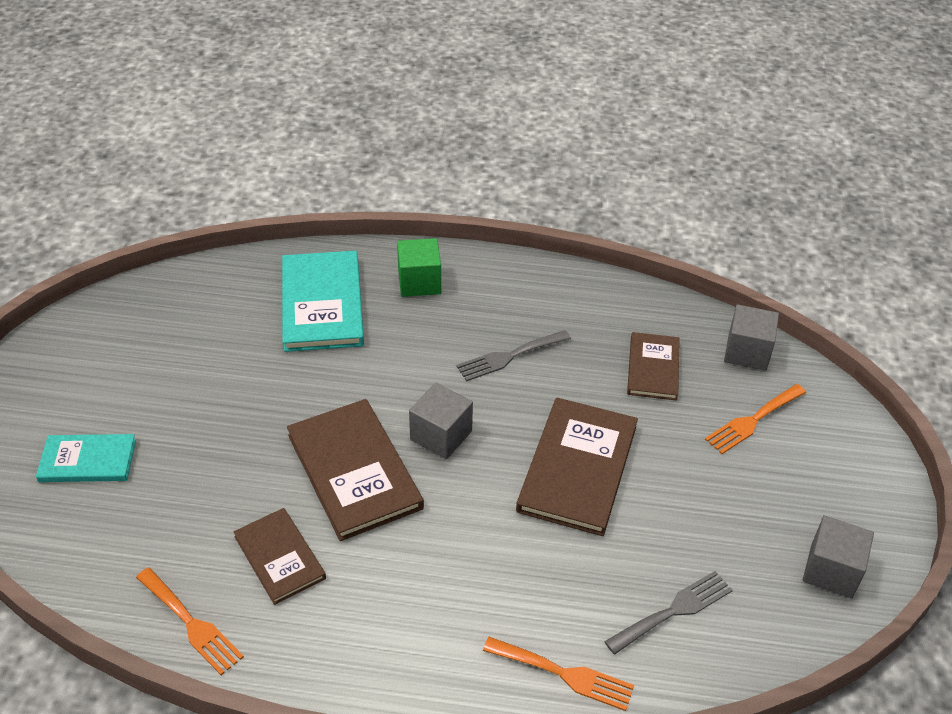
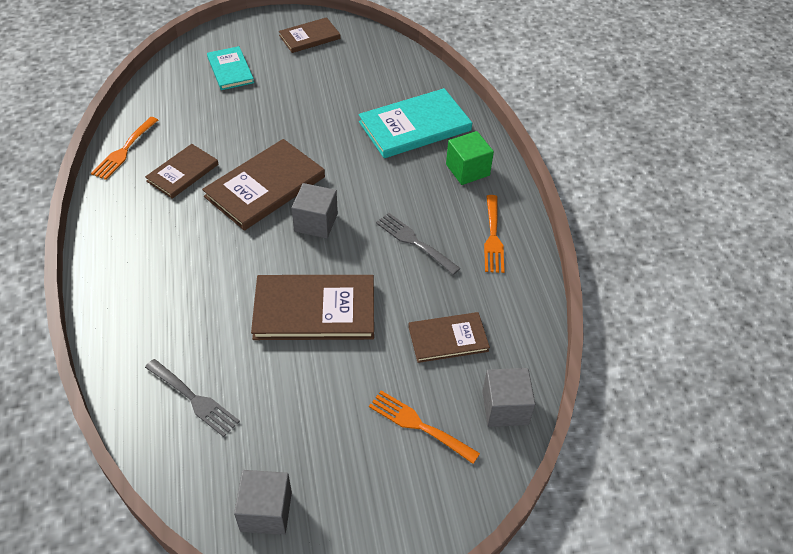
camera: 70 degrees right, 5 degrees up
(76, 357) = (309, 37): none -> brown book
(564, 674) = (124, 342): orange fork -> orange fork (493, 237)

